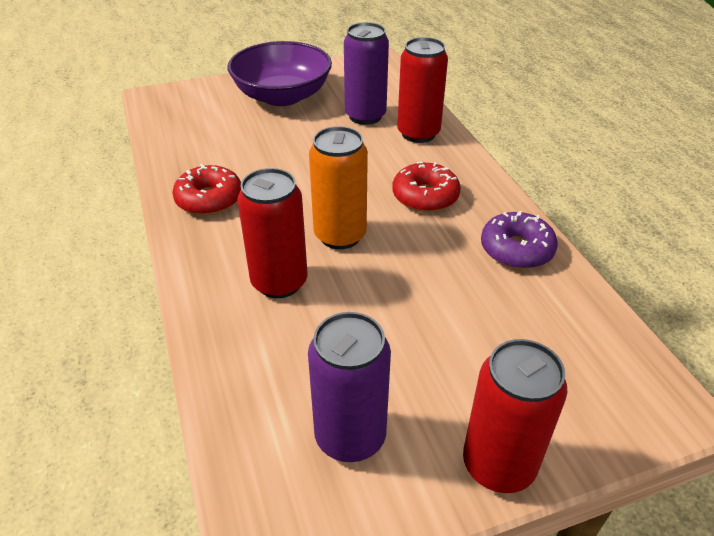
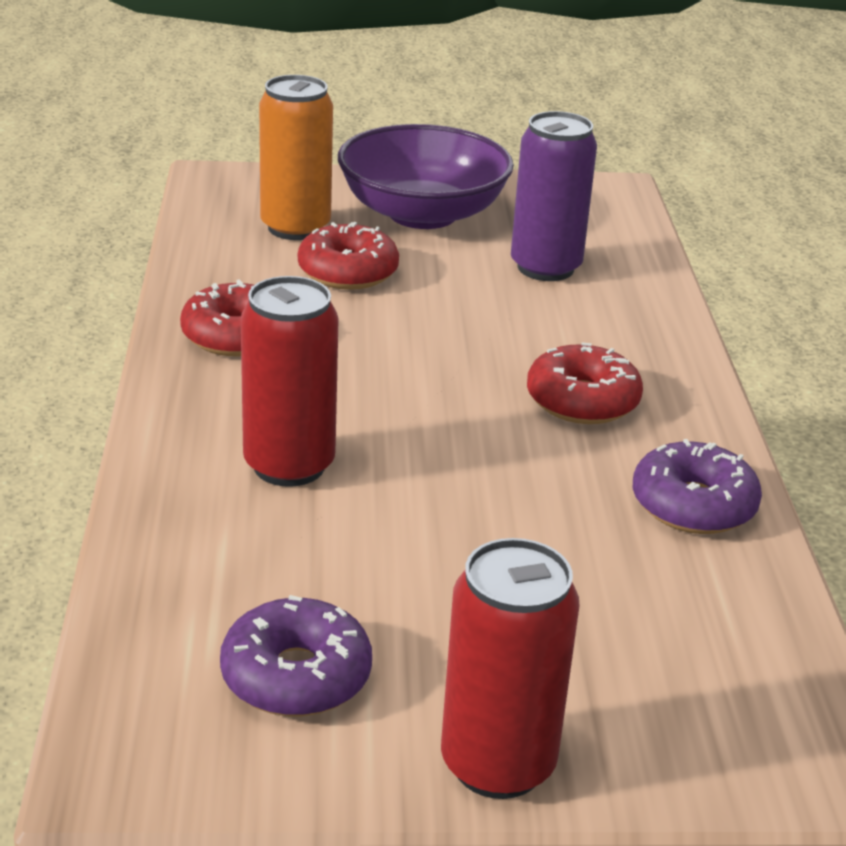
camera: 15 degrees right, 10 degrees down
(257, 142) = (348, 272): none -> red donut
(340, 235) = (414, 425): orange can -> orange can (295, 228)
(350, 437) = (296, 676): purple can -> purple donut
(418, 133) = (622, 310): red can -> none

